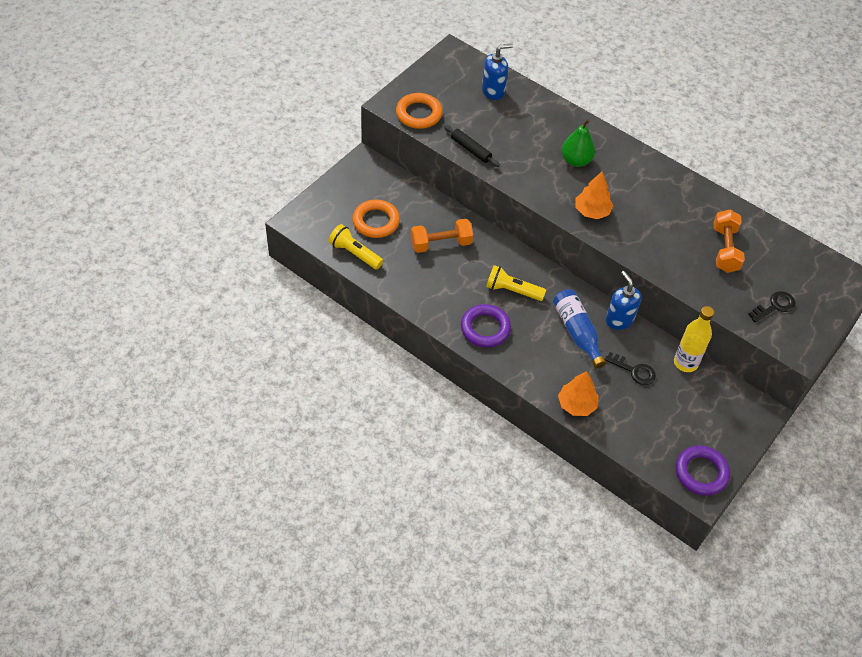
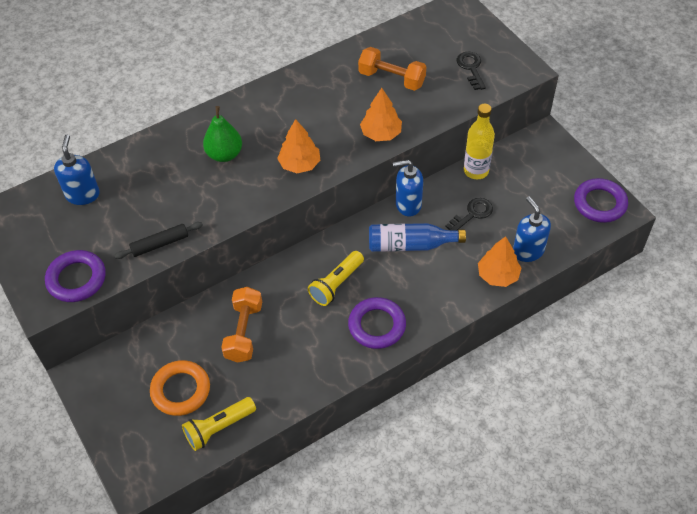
camera: 65 degrees left, 0 degrees up
(419, 114) = (76, 279): orange ring -> purple ring
(614, 423) = (528, 251): none -> blue soap dispenser
(656, 257) = (381, 133): none -> orange tree

